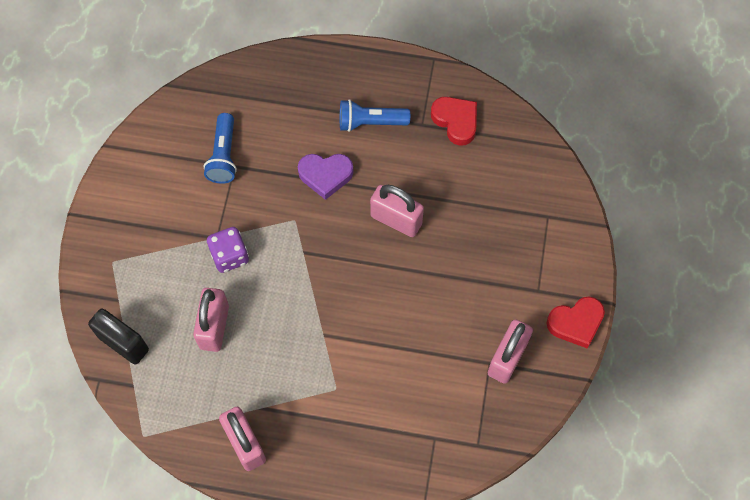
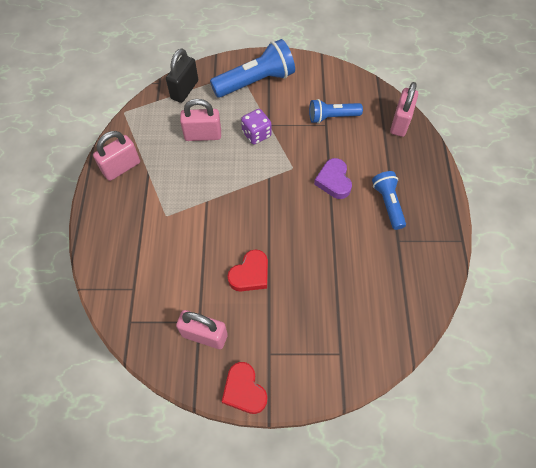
camera: 80 degrees right, 5 degrees down
(135, 242) = (255, 82): none -> blue flashlight
(396, 220) = (308, 234): pink padlock -> pink padlock (400, 122)
(456, 121) = (409, 266): red heart -> red heart (250, 274)

